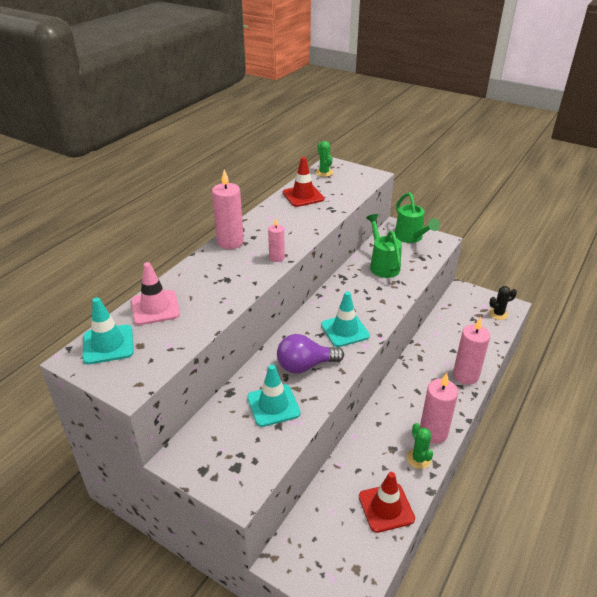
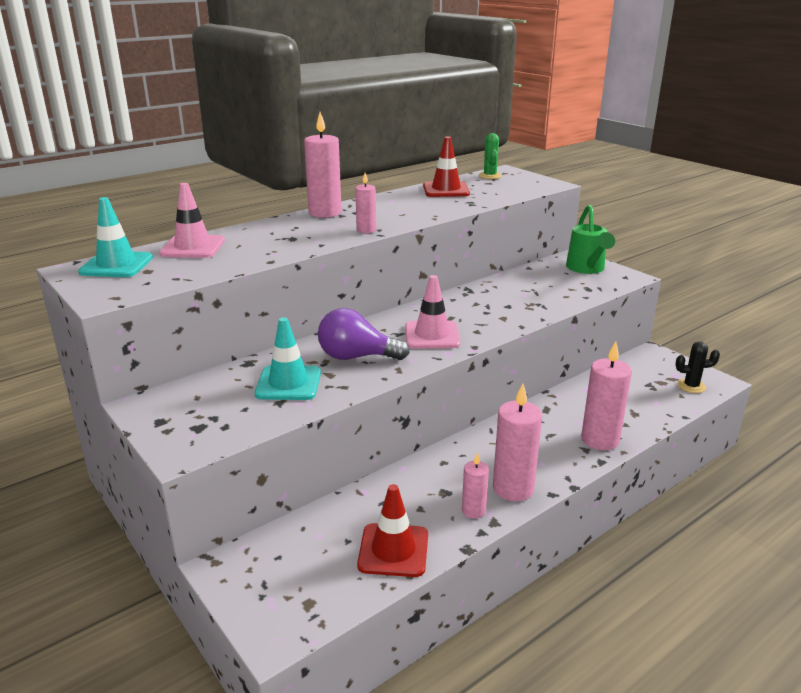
camera: 20 degrees right, 10 degrees down
(345, 330) = (432, 335): turquoise traffic cone -> pink traffic cone
(382, 265) = (528, 287): green watering can -> none
(418, 459) = (473, 511): green cactus -> pink candle

